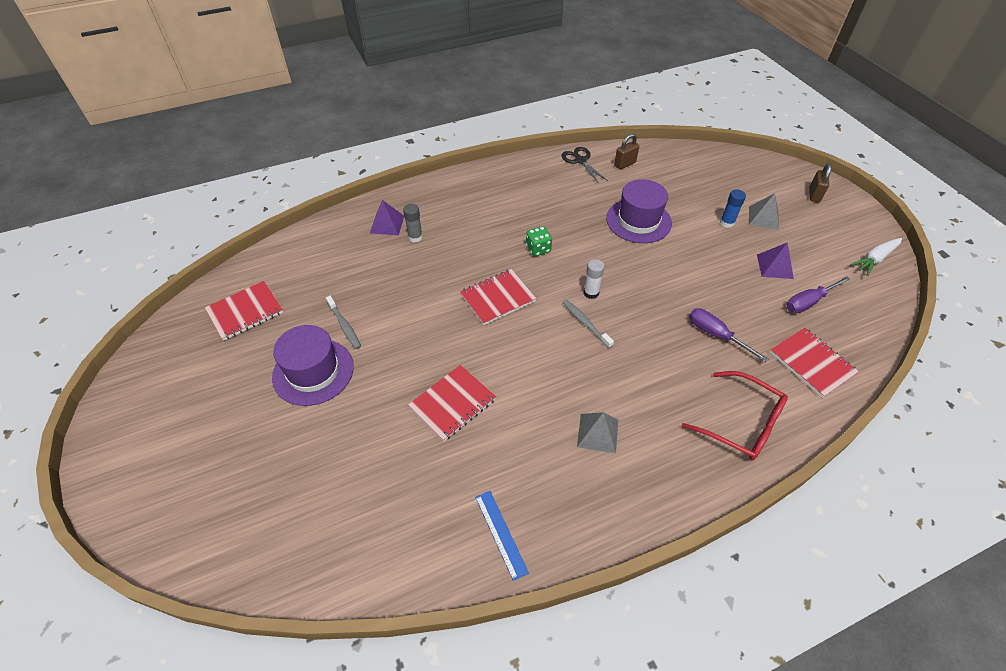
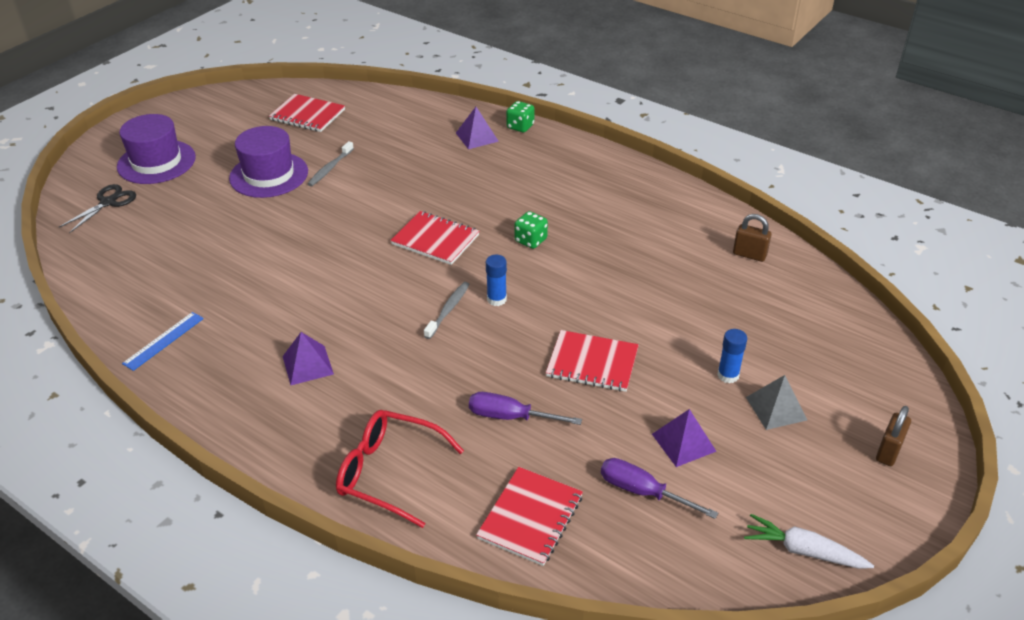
camera: 60 degrees right, 10 degrees down
(397, 197) = (520, 126): none -> green dice
(415, 237) = (474, 159): grey glue stick -> none
(452, 403) = (284, 262): red notebook -> red notebook (592, 363)
(580, 160) = (715, 219): black scissors -> black scissors (108, 202)
(591, 293) = (496, 299): white glue stick -> blue glue stick
(598, 433) = (307, 365): grey pyramid -> purple pyramid
(638, 221) = (652, 298): purple hat -> purple hat (156, 162)
(716, 335) = (511, 417): purple screwdriver -> purple screwdriver turned 90 degrees counterclockwise
(741, 423) = (389, 472): red glasses -> red glasses turned 105 degrees clockwise
(814, 195) = (888, 451): brown padlock -> brown padlock turned 45 degrees counterclockwise

